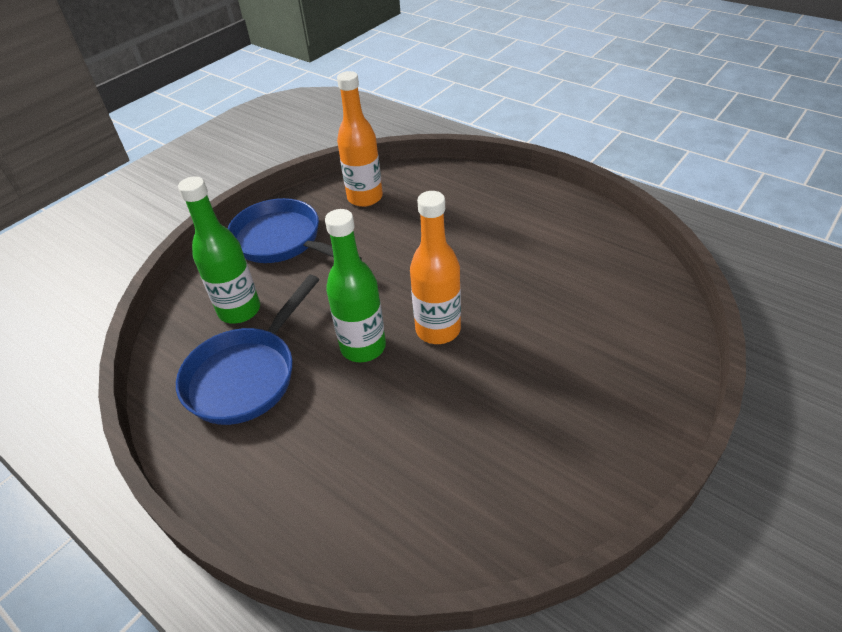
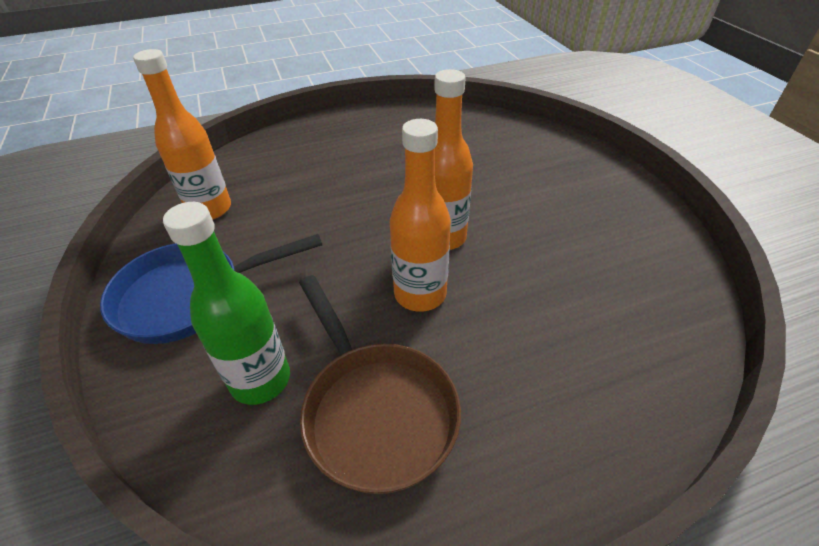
camera: 60 degrees left, 0 degrees up
(247, 375) = (375, 410): blue pan -> brown pan
(363, 347) = (420, 294): green bottle -> orange bottle

